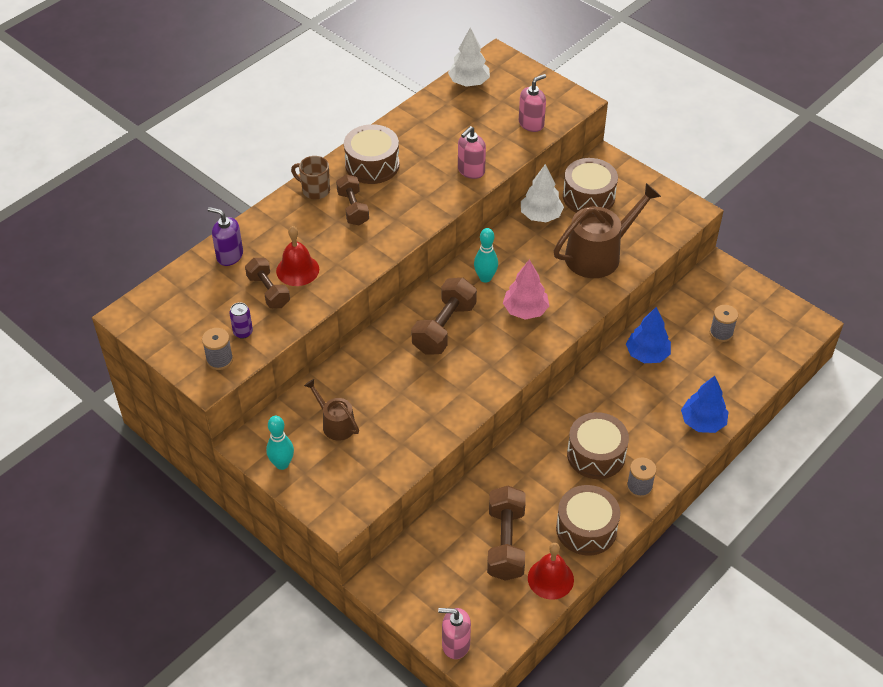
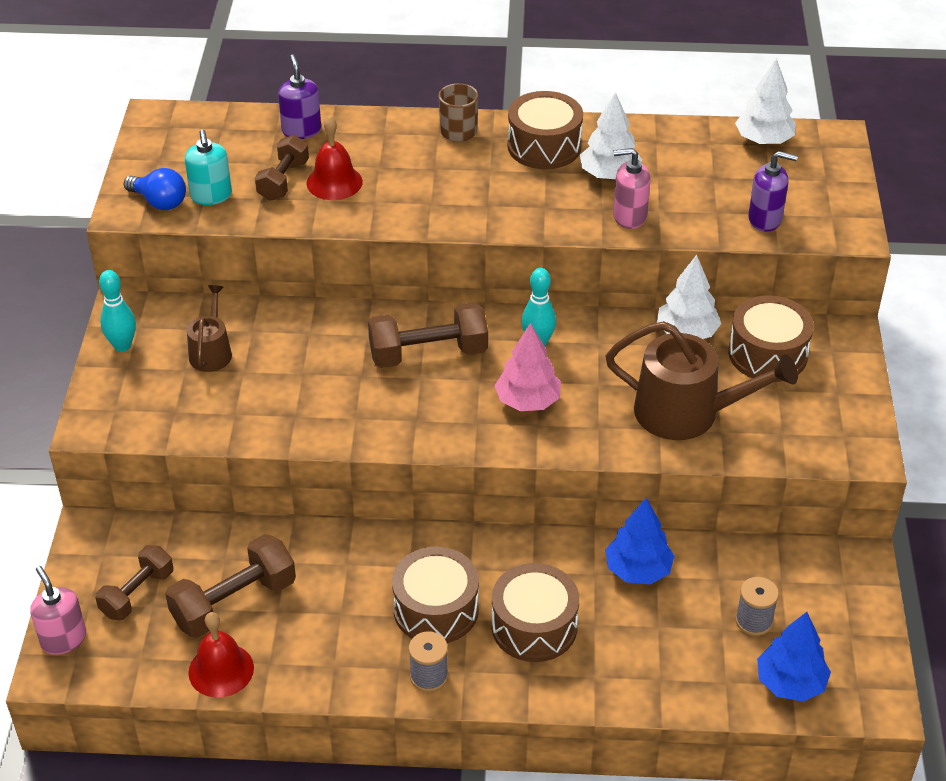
camera: 50 degrees right, 5 degrees down
(219, 360) = (159, 202): grey spool -> blue light bulb
(243, 332) = (211, 196): purple can -> turquoise soap dispenser
(353, 208) = (465, 169): brown dumbbell -> brown dumbbell (137, 594)
(427, 156) = (609, 175): none -> white tree
(531, 124) = (765, 219): pink soap dispenser -> purple soap dispenser
(586, 529) = (320, 662): brown drum -> brown drum (534, 626)
(703, 422) = (590, 682): blue tree -> blue tree (790, 683)

